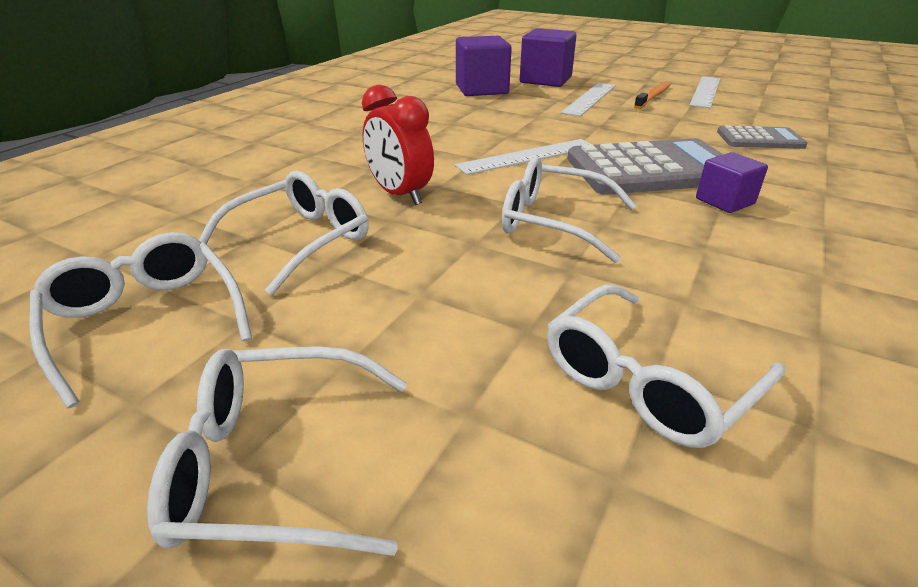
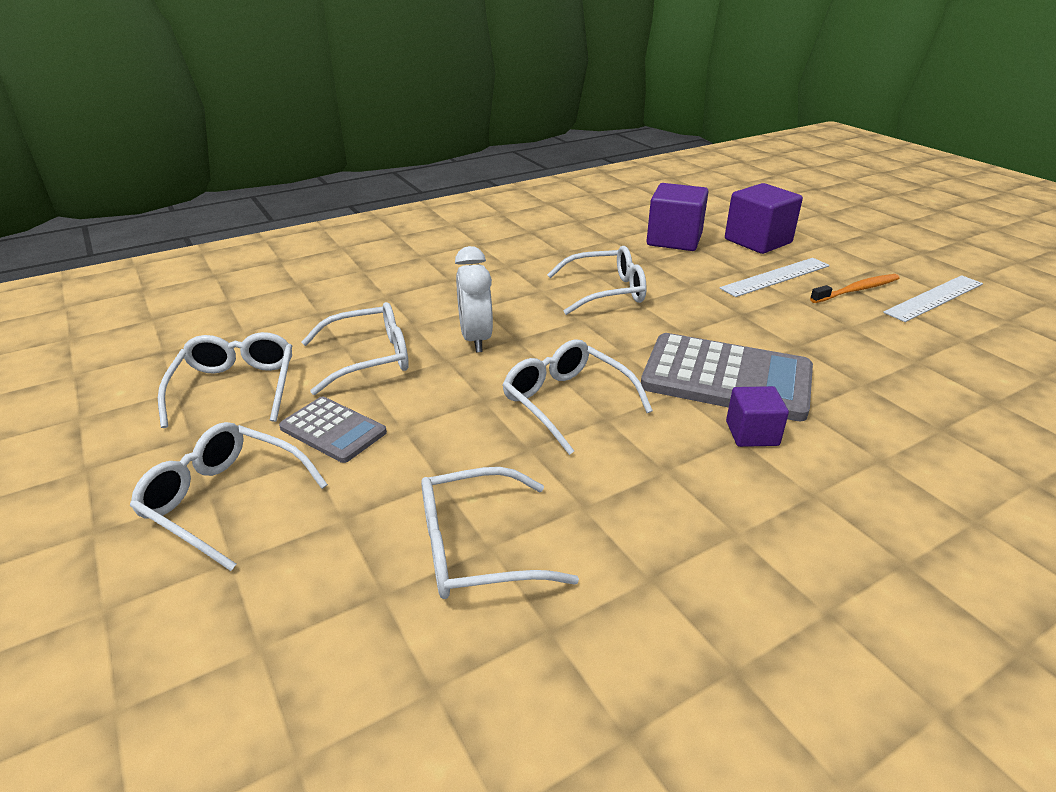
camera: 30 degrees right, 0 degrees up
(399, 195) = (475, 339): red clock -> white clock
(474, 133) = (606, 291): none -> white glasses
(527, 156) = (624, 330): white ruler -> none
(759, 139) = (904, 377): grey calculator -> grey calculator (333, 430)

